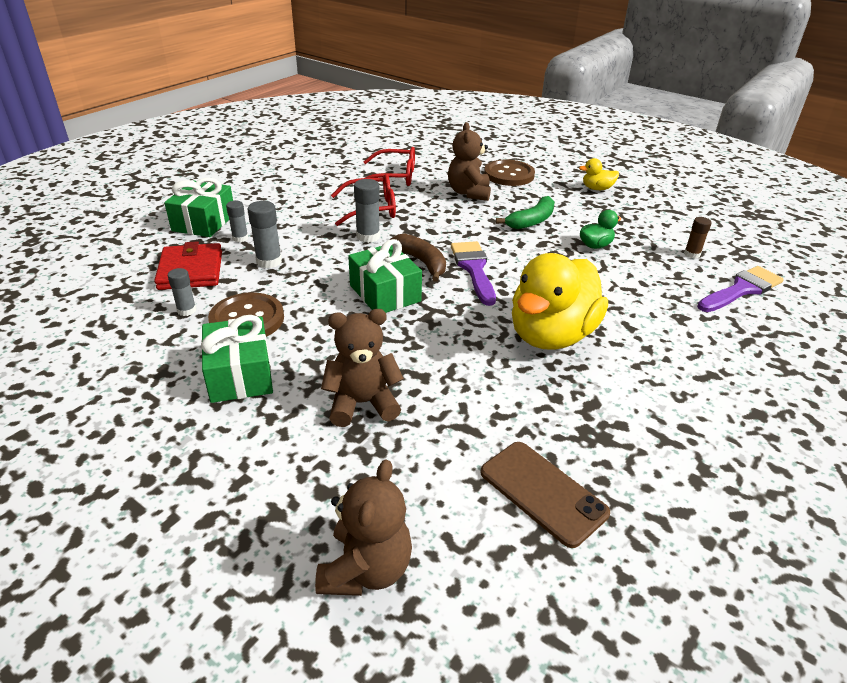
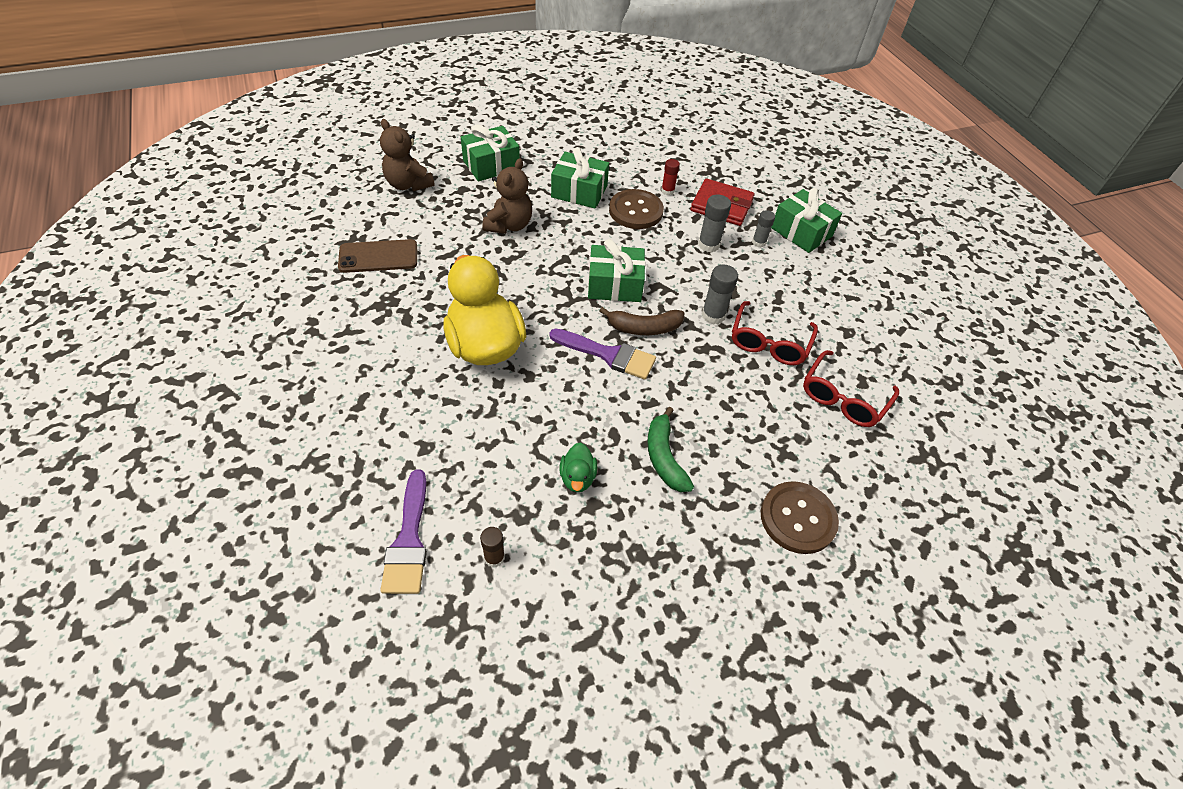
camera: 120 degrees right, 15 degrees up
(187, 310) = (667, 191): grey glue stick -> red glue stick
(235, 492) = (491, 165): none -> green gift
(469, 193) = (765, 442): brown teddy bear -> none
(597, 189) = (704, 596): yellow duck -> none

